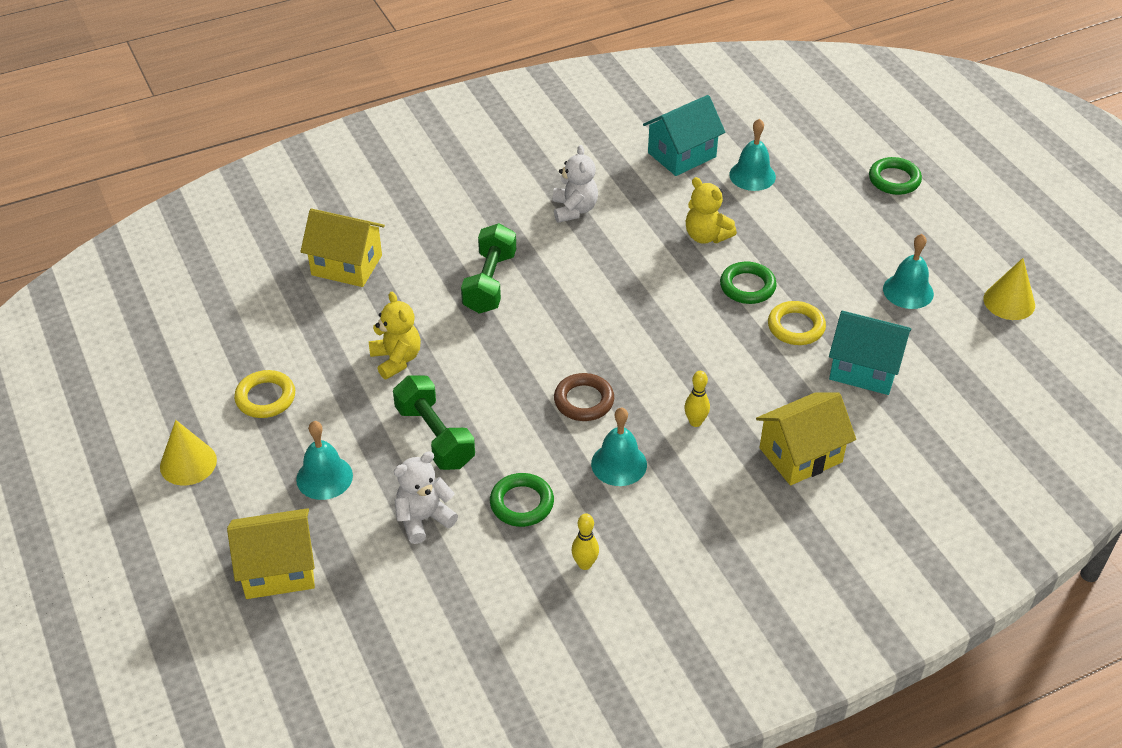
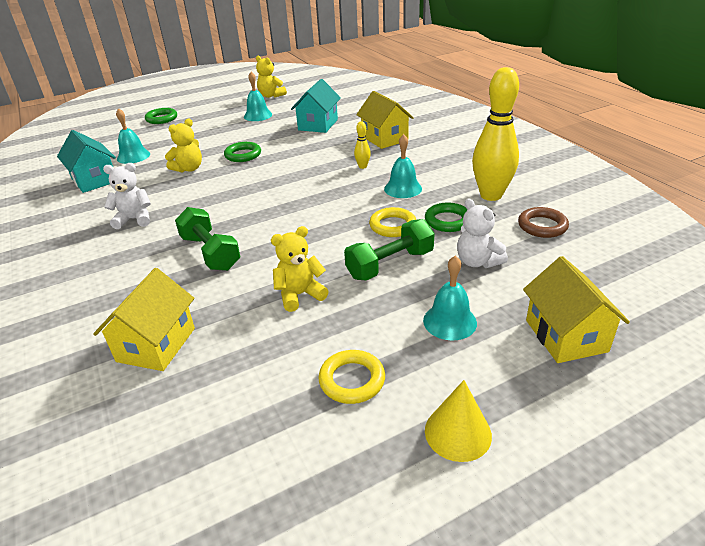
camera: 90 degrees left, 10 degrees down
(490, 283) = (210, 253): green dumbbell -> green dumbbell turned 45 degrees clockwise
(584, 401) = (346, 204): brown ring -> brown ring (542, 226)
(585, 564) = (491, 195): yellow bowling pin -> yellow bowling pin, size x2.39
(796, 327) = (282, 141): yellow ring -> yellow ring (392, 226)
(1009, 302) = (271, 96): yellow cone -> yellow teddy bear

